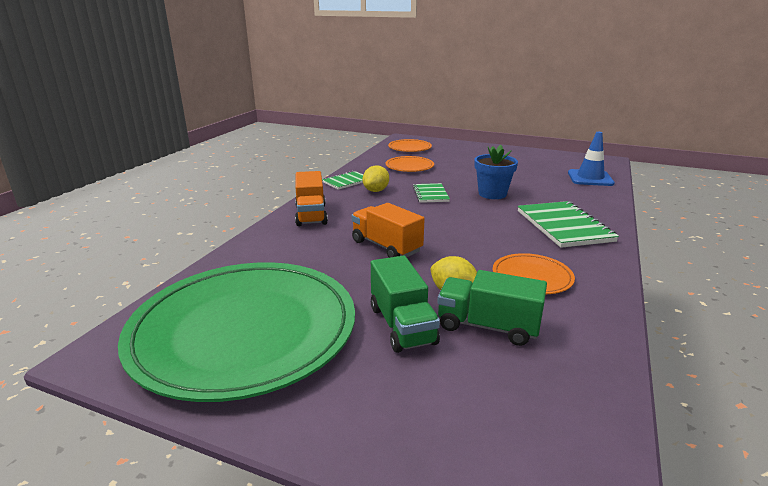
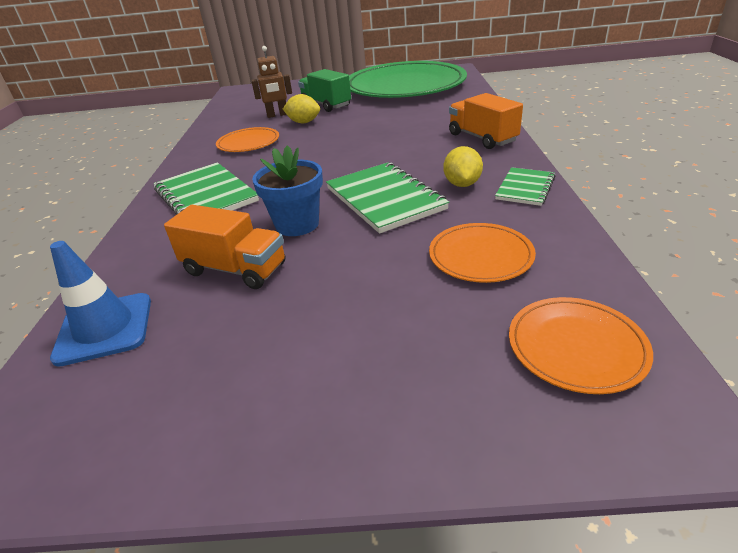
camera: 160 degrees right, 10 degrees up
(386, 246) = (375, 133): orange truck -> orange truck (235, 269)
(430, 194) = (384, 199): green notebook -> green notebook, size x1.74
(487, 326) = (277, 115): green truck -> brown robot

